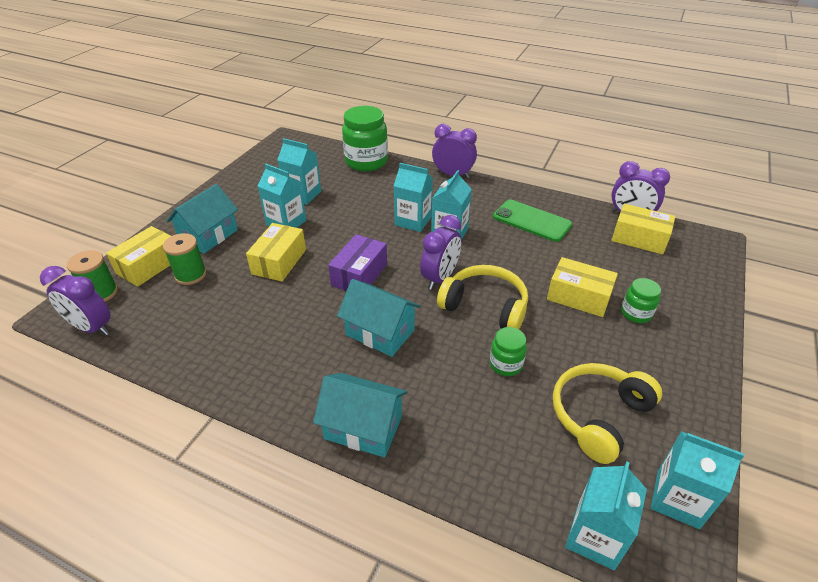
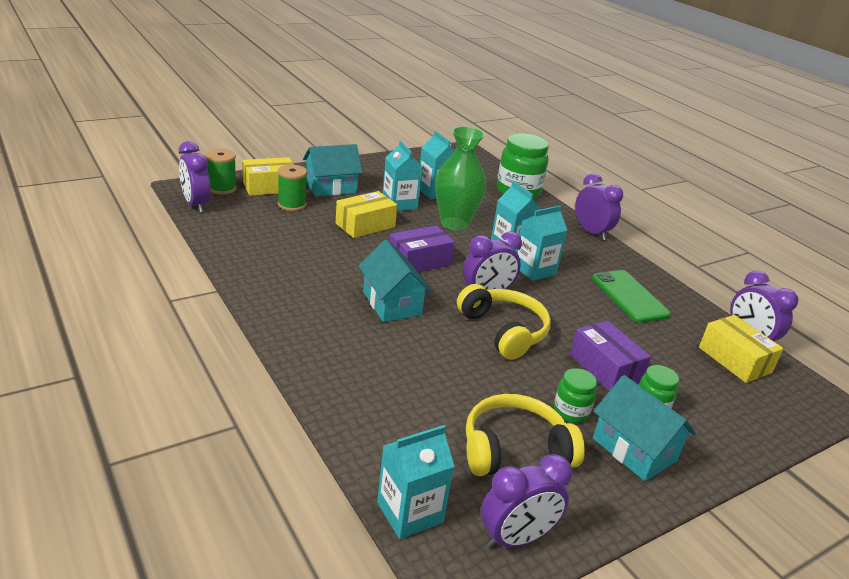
camera: 30 degrees right, 10 degrees down
(349, 220) = (454, 223): none -> green vase
(363, 428) = (310, 350): turquoise house -> turquoise house (634, 449)
(505, 364) = (473, 375): green jar -> green jar (570, 412)
(578, 297) = (605, 368): yellow box -> purple box
(677, 499) = (516, 538): turquoise carton -> purple clock

